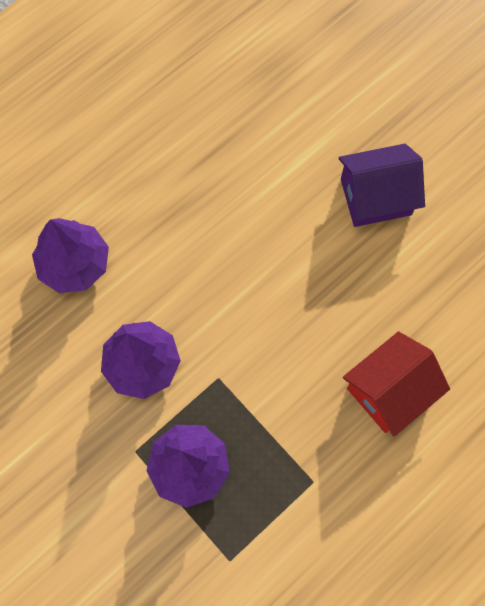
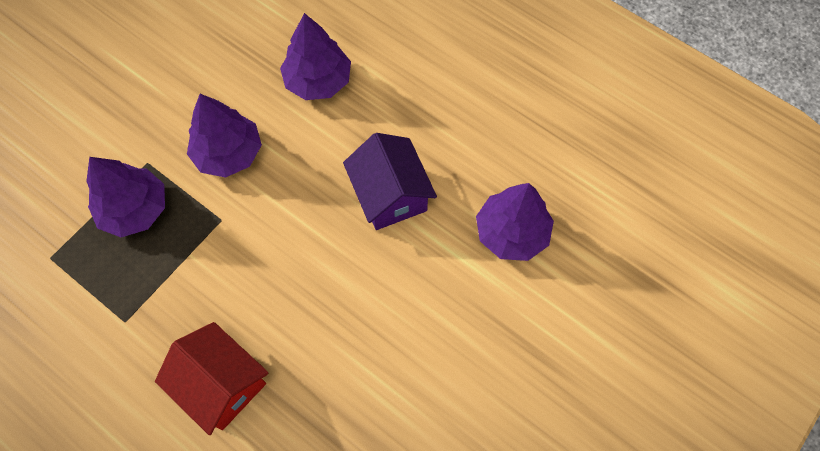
camera: 80 degrees right, 5 degrees down
(281, 116) = (511, 232): none -> purple tree
(375, 197) = (437, 342): purple house -> purple house (390, 195)

